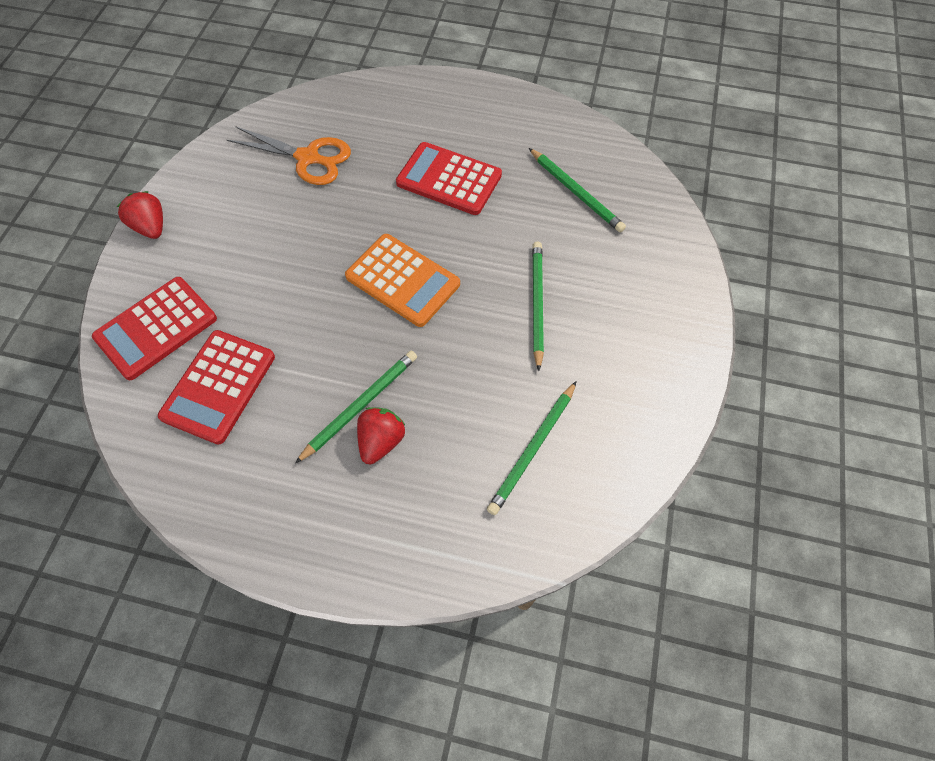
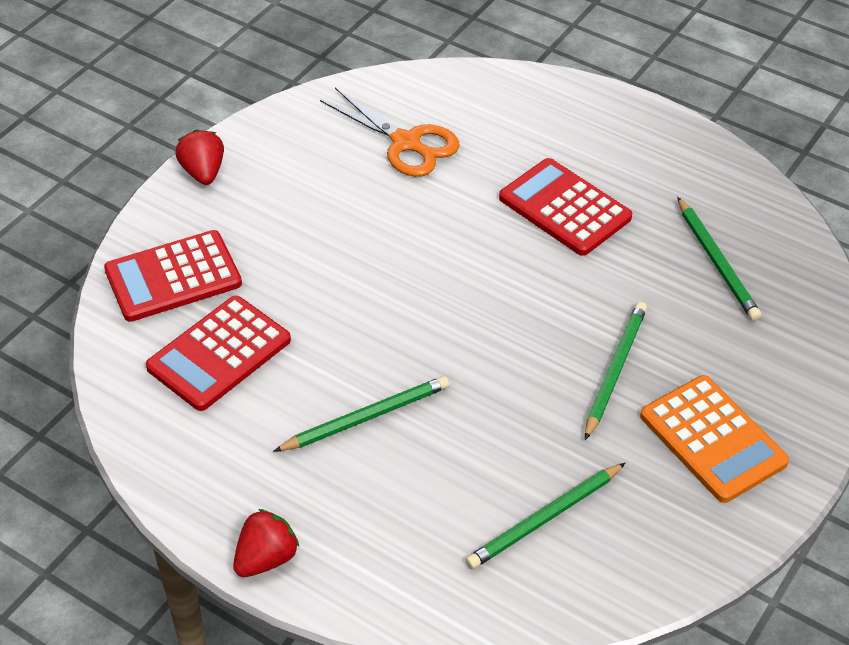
camera: 20 degrees right, 15 degrees down
(381, 441) = (375, 459): red strawberry -> red strawberry (266, 559)
(402, 280) = (465, 302): orange calculator -> orange calculator (713, 439)

